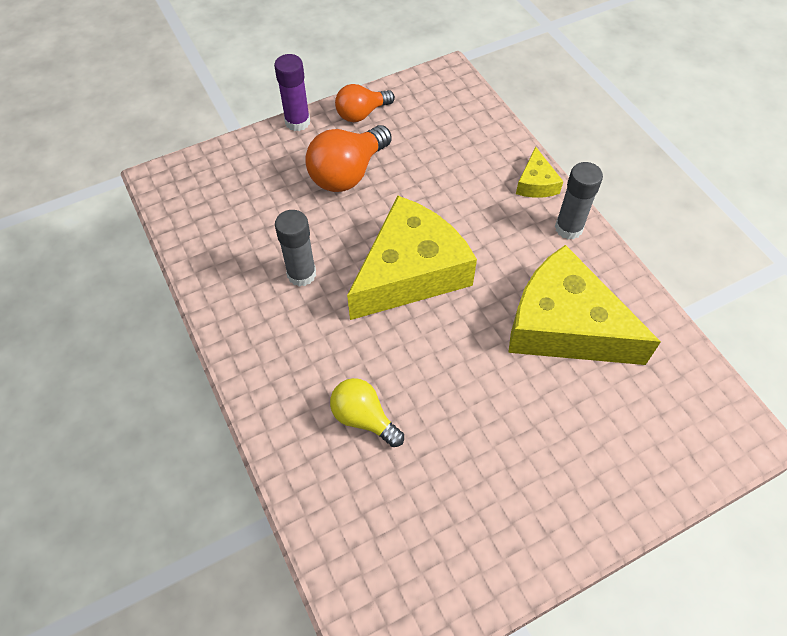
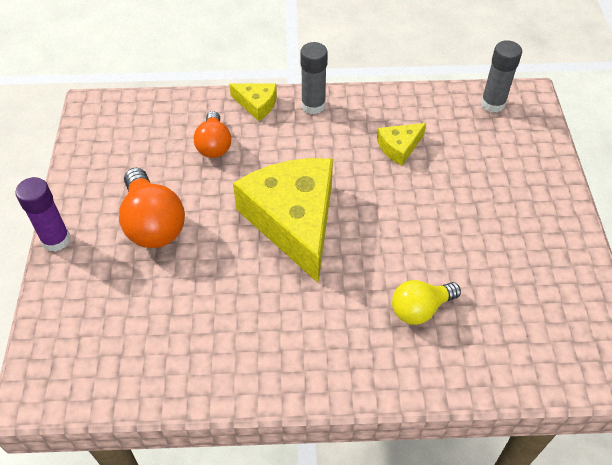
camera: 65 degrees left, 5 degrees down
(301, 274) = (246, 302): grey glue stick -> grey glue stick (492, 104)
(361, 114) = (88, 186): orange light bulb -> orange light bulb (214, 145)
(564, 325) = (399, 147): yellow cheese -> yellow cheese, size x0.44

